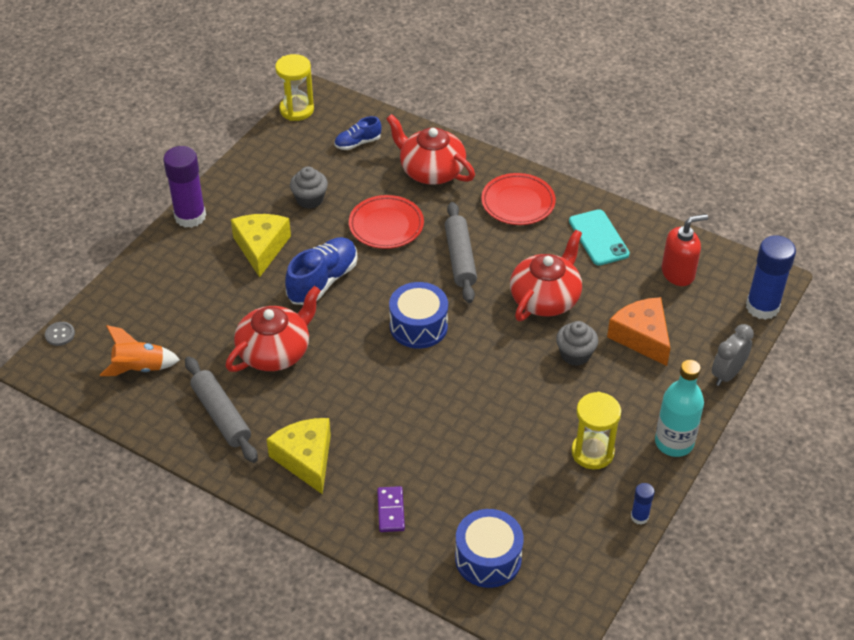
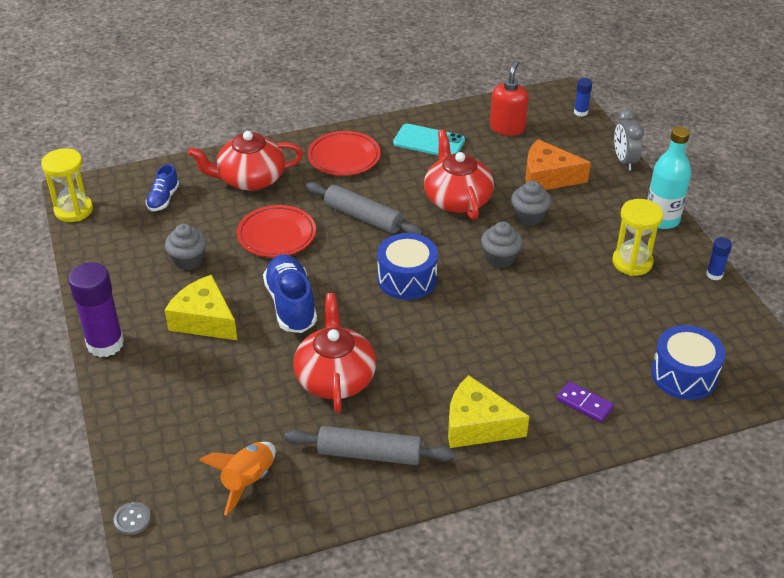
camera: 50 degrees left, 5 degrees down
(503, 366) = (500, 258): none -> grey cupcake
(762, 307) = (580, 112): blue glue stick -> blue glue stick, size x0.48

